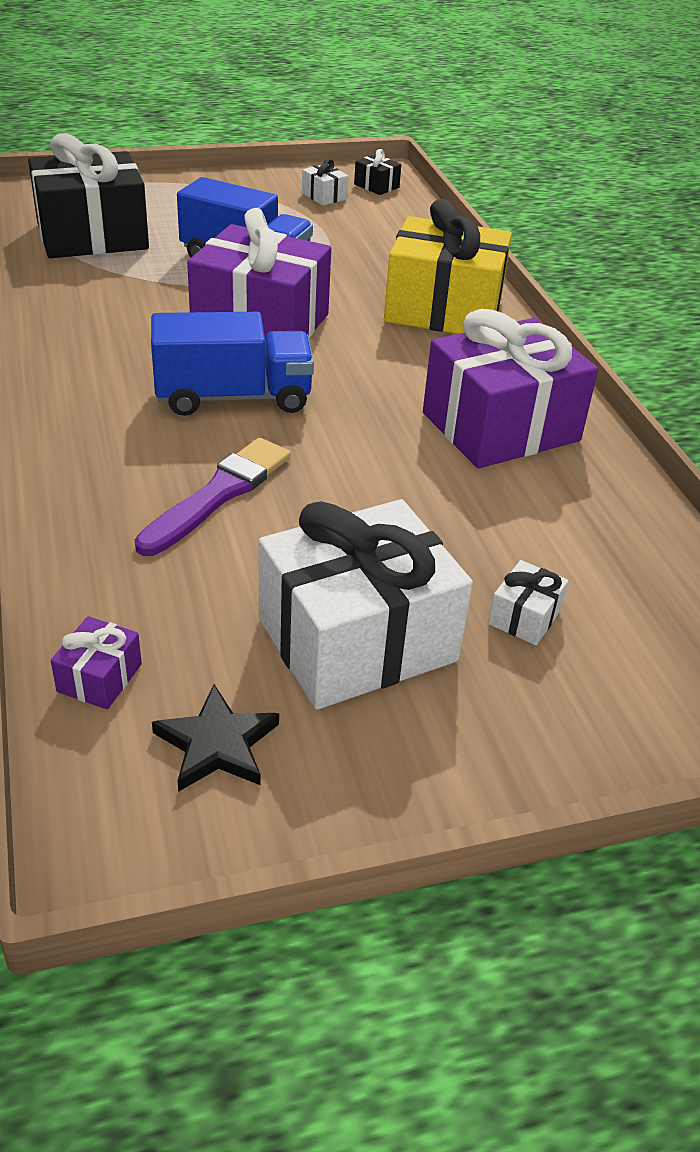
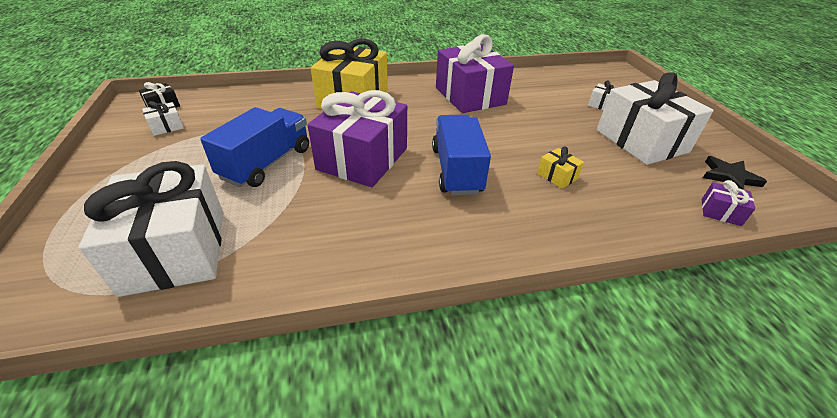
camera: 85 degrees left, 0 degrees up
(92, 236) = (175, 250): black gift -> white gift
(218, 494) = (557, 176): purple brush -> yellow gift

